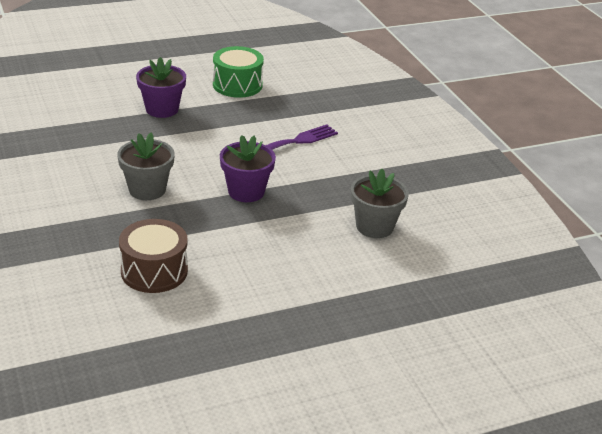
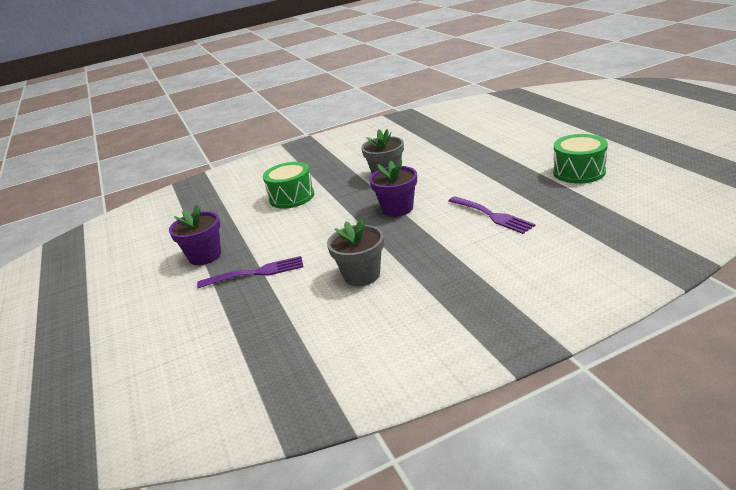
camera: 95 degrees right, 5 degrees down
(154, 271) = (292, 197): brown drum -> green drum
(162, 109) = (506, 154): purple flower pot -> purple flower pot (205, 256)
(343, 300) = (256, 272): none -> purple fork

